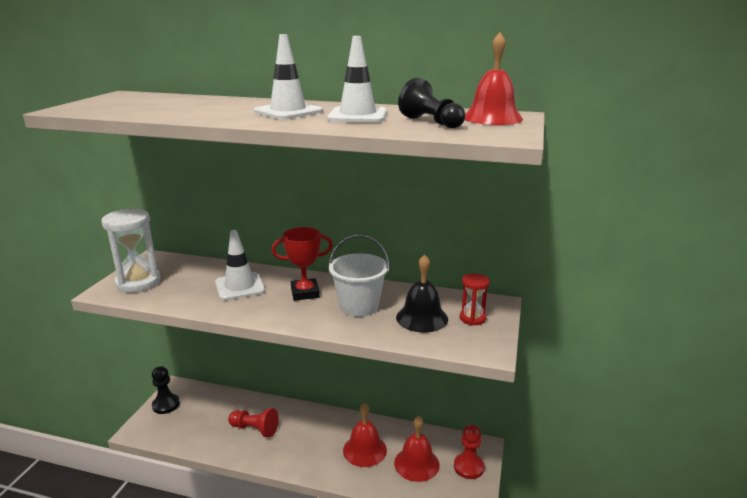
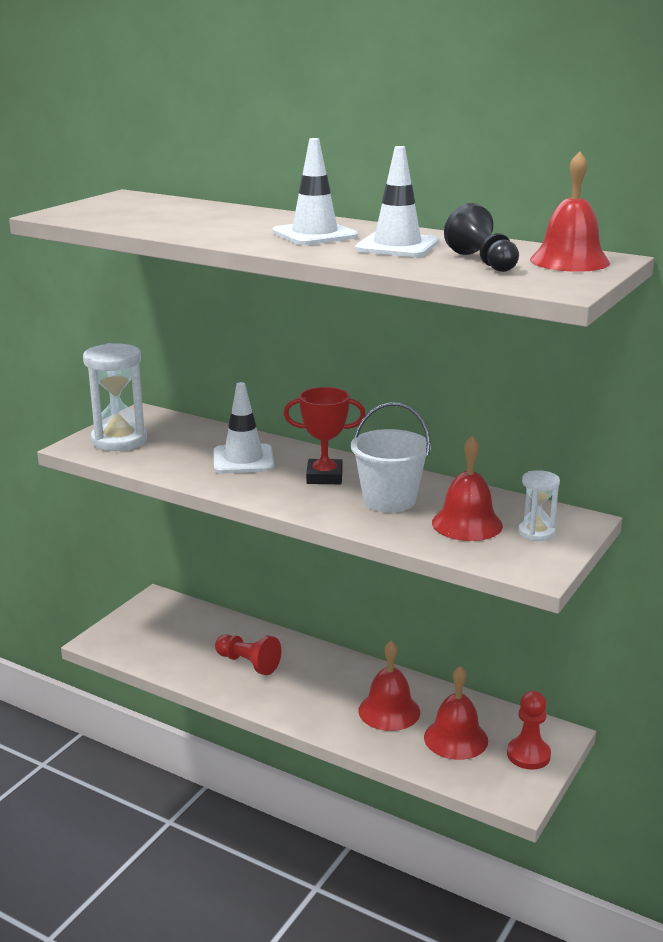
camera: 15 degrees right, 0 degrees up
(166, 405) = (139, 617): black pawn -> none
(422, 318) = (467, 524): black bell -> red bell
(472, 318) = (536, 533): red hourglass -> white hourglass

